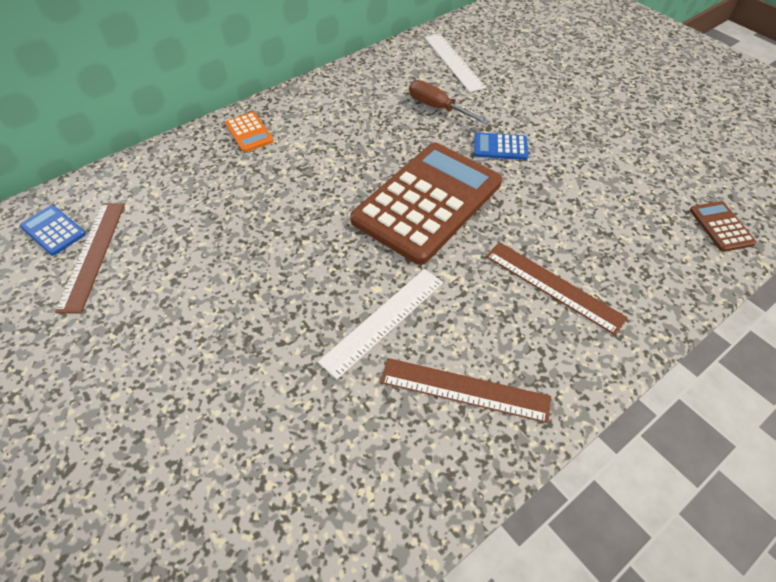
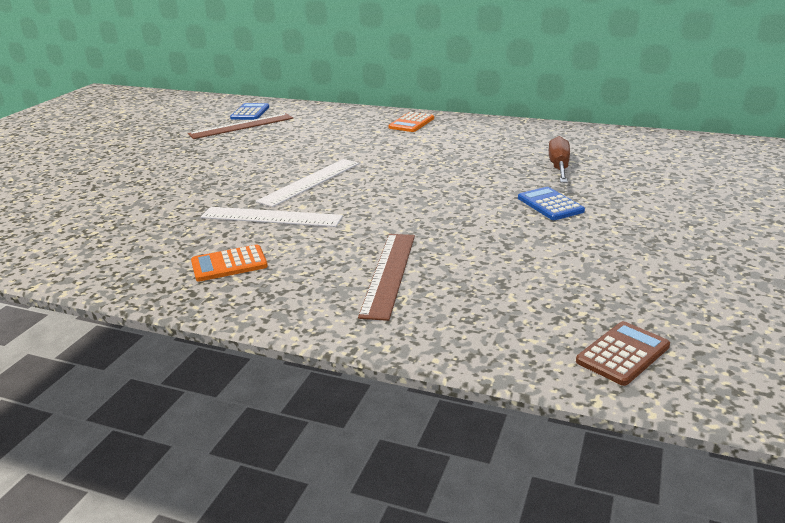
camera: 60 degrees right, 25 degrees down
(427, 202) = (425, 196): brown calculator -> none
(453, 62) = (642, 154): white ruler -> white ruler (310, 182)
(464, 389) = (229, 264): brown ruler -> orange calculator

